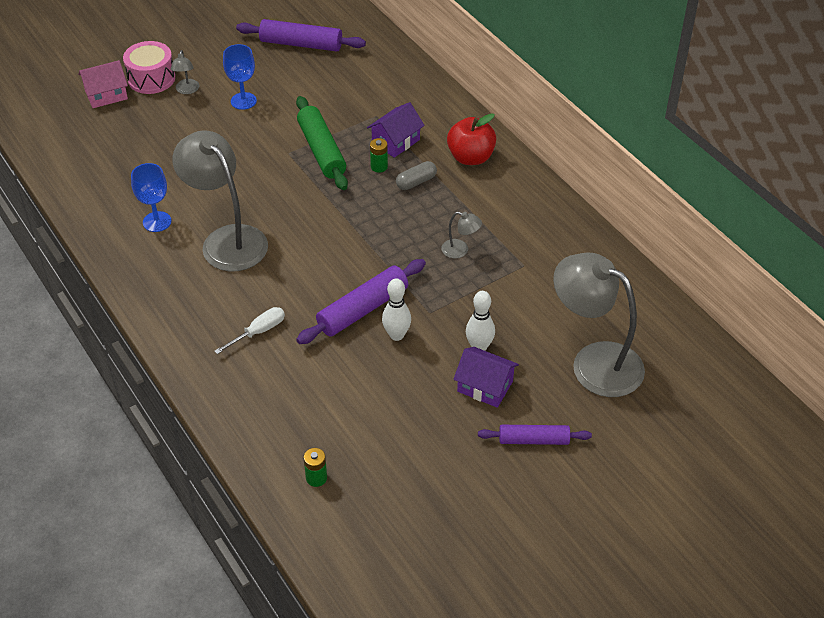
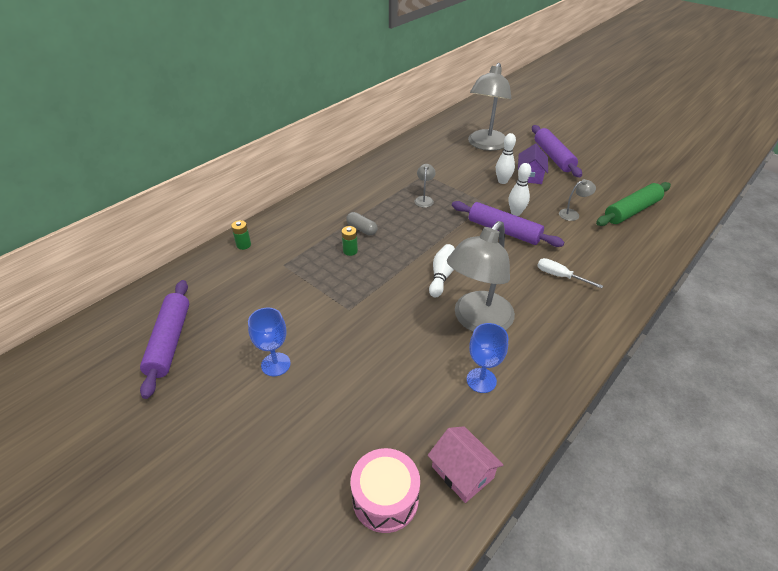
camera: 105 degrees left, 5 degrees down
(106, 95) = (283, 519): pink house -> pink house (462, 472)
(151, 78) = (242, 474): pink drum -> pink drum (385, 498)
(187, 90) = (262, 424): grey lamp -> grey lamp (572, 214)
(305, 230) = (442, 276): none -> white bowling pin
(316, 478) = (648, 223): green battery -> green battery (243, 245)
(322, 150) = (339, 288): green rolling pin -> green rolling pin (631, 211)
(396, 141) = (316, 247): purple house -> none
(470, 157) = (325, 208): red apple -> none
(533, 440) = (553, 157): purple rolling pin -> purple rolling pin, size x1.56

